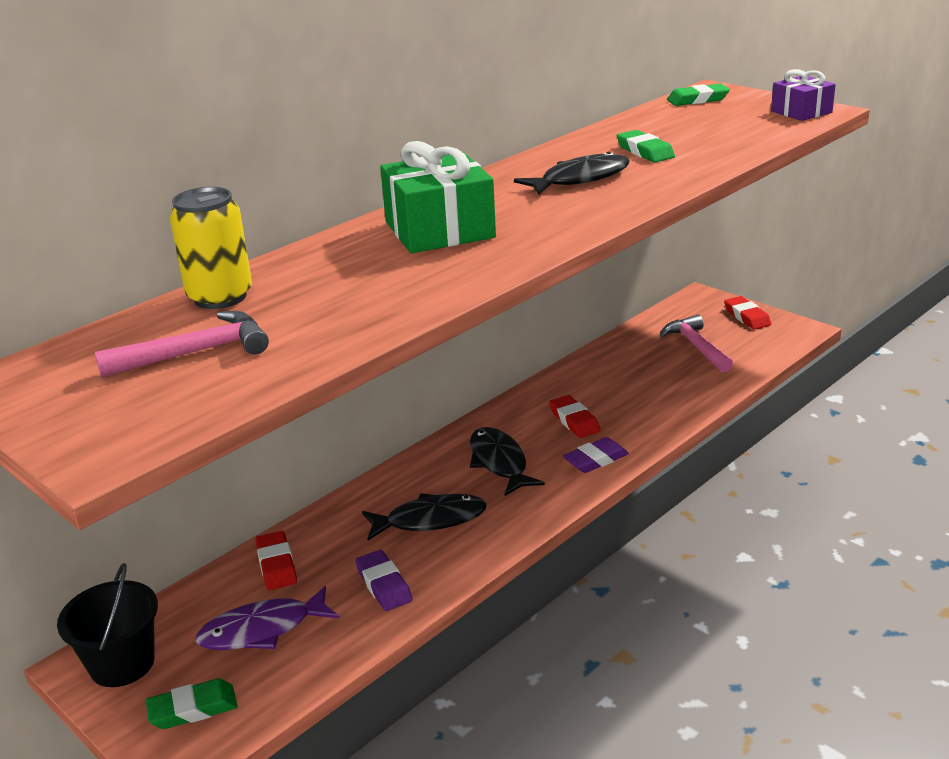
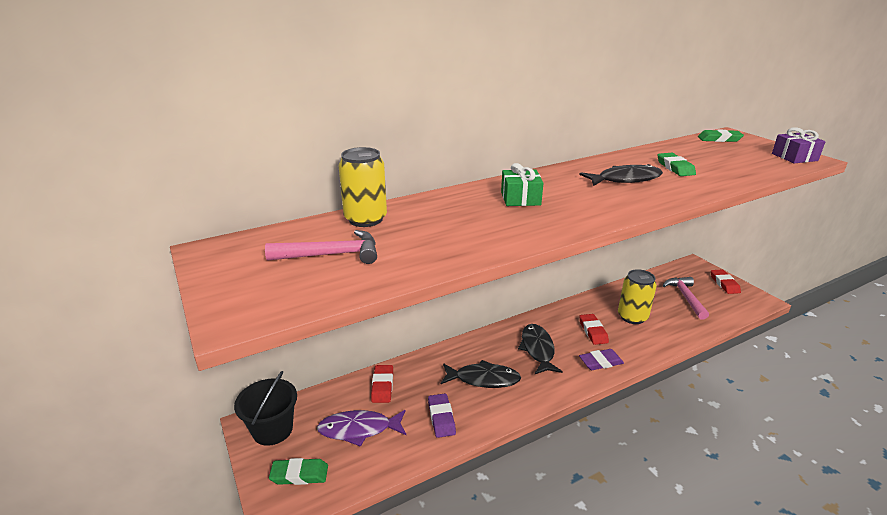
camera: 15 degrees right, 0 degrees up
(439, 230) = (520, 198): green gift -> green gift, size x0.59
(626, 389) = (632, 317): none -> yellow can

